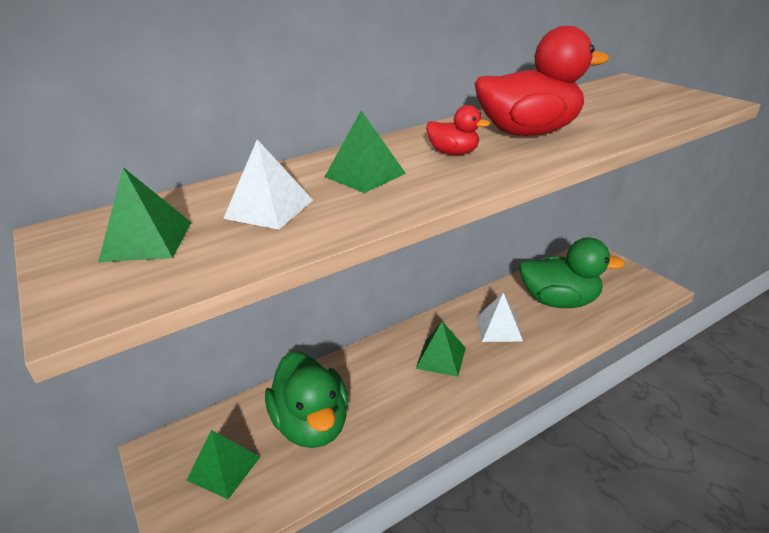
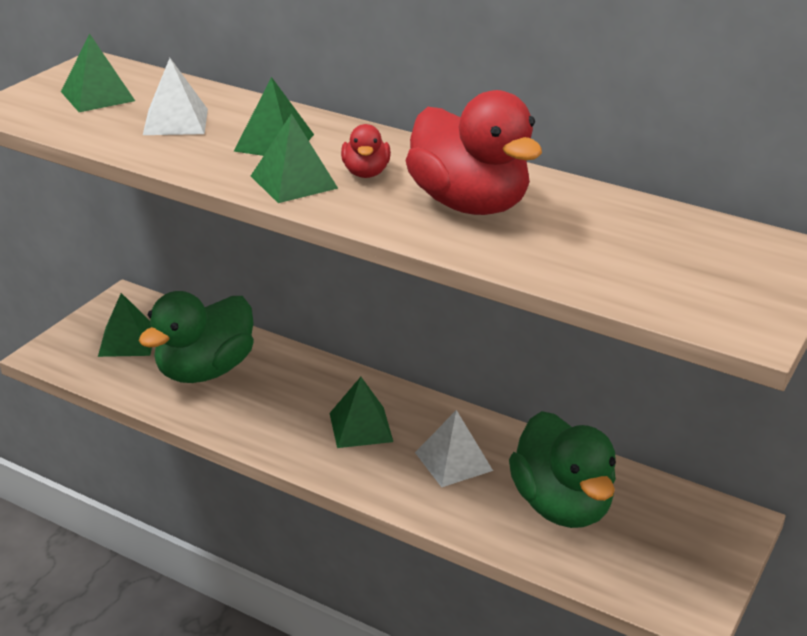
camera: 60 degrees right, 0 degrees up
(448, 178) = (294, 182): none -> green pyramid

